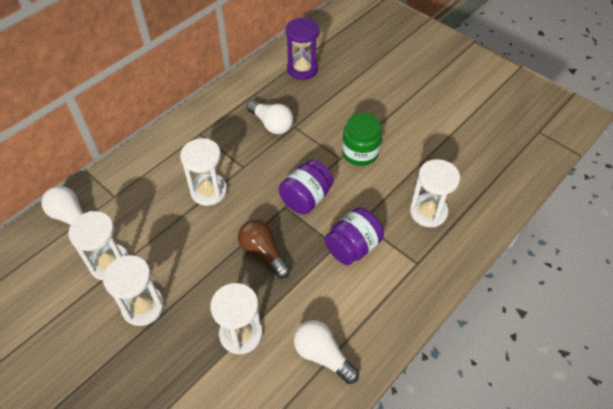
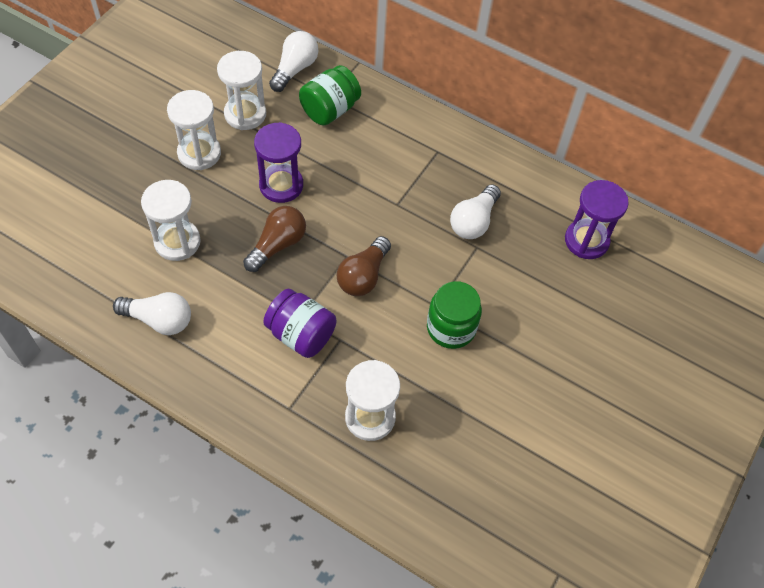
camera: 75 degrees right, 5 degrees up
(130, 197) = (330, 110): none -> green jar
(201, 243) = (281, 185): none -> purple hourglass
(209, 191) = (354, 177): white hourglass -> none
(306, 198) = (363, 276): purple jar -> brown light bulb
(322, 355) = (159, 320): white light bulb -> white light bulb turned 75 degrees clockwise

